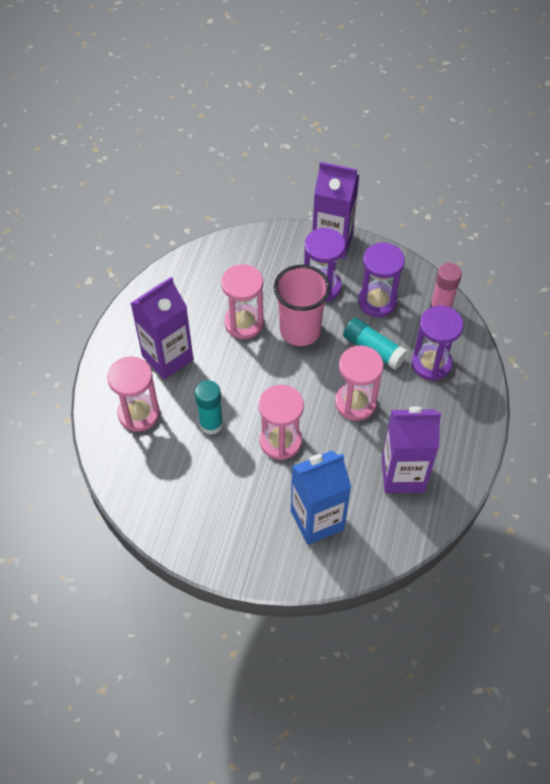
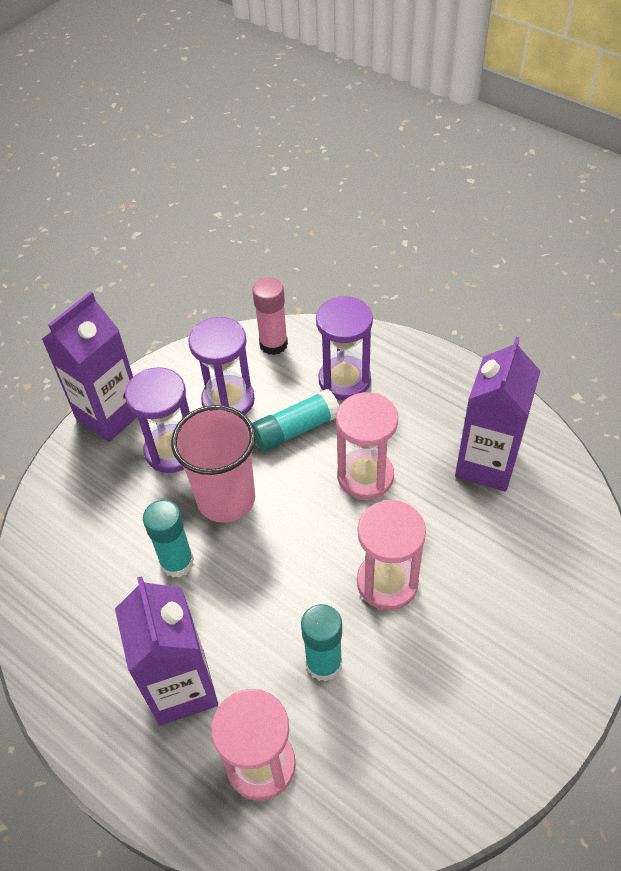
camera: 65 degrees left, 5 degrees down
(244, 323) = (177, 562): pink hourglass -> turquoise glue stick
(317, 520) = (521, 580): blue carton -> none

